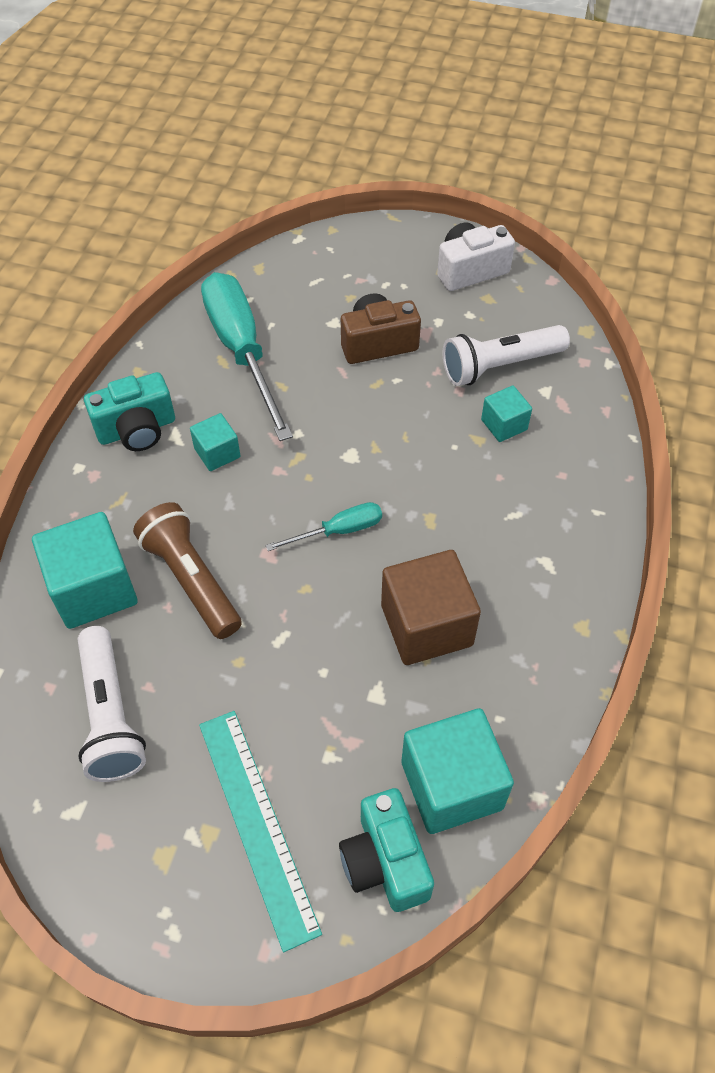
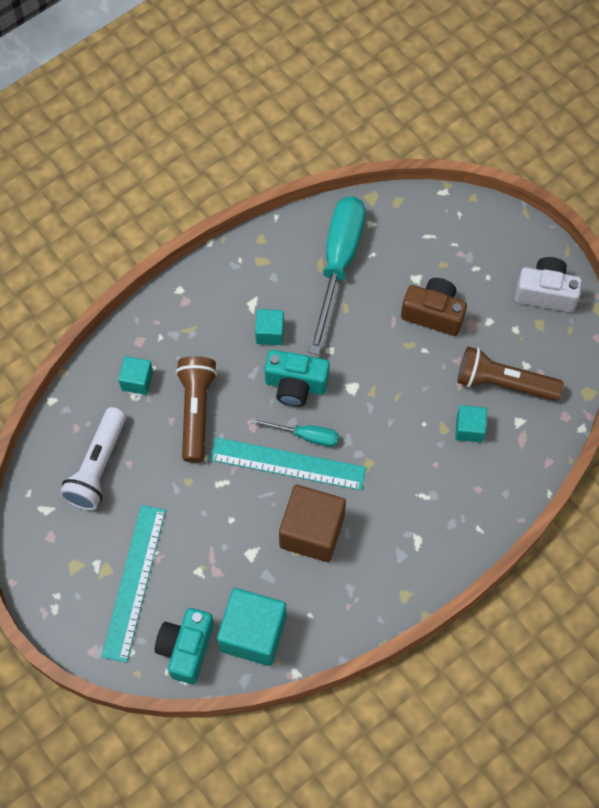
camera: 35 degrees right, 10 degrees up
(94, 589) = (137, 381): turquoise cube -> turquoise cube, size x0.53
(137, 429) = (232, 284): turquoise camera -> turquoise camera (295, 385)
(341, 571) = (288, 463): none -> turquoise ruler
(499, 366) = (503, 383): white flashlight -> brown flashlight

